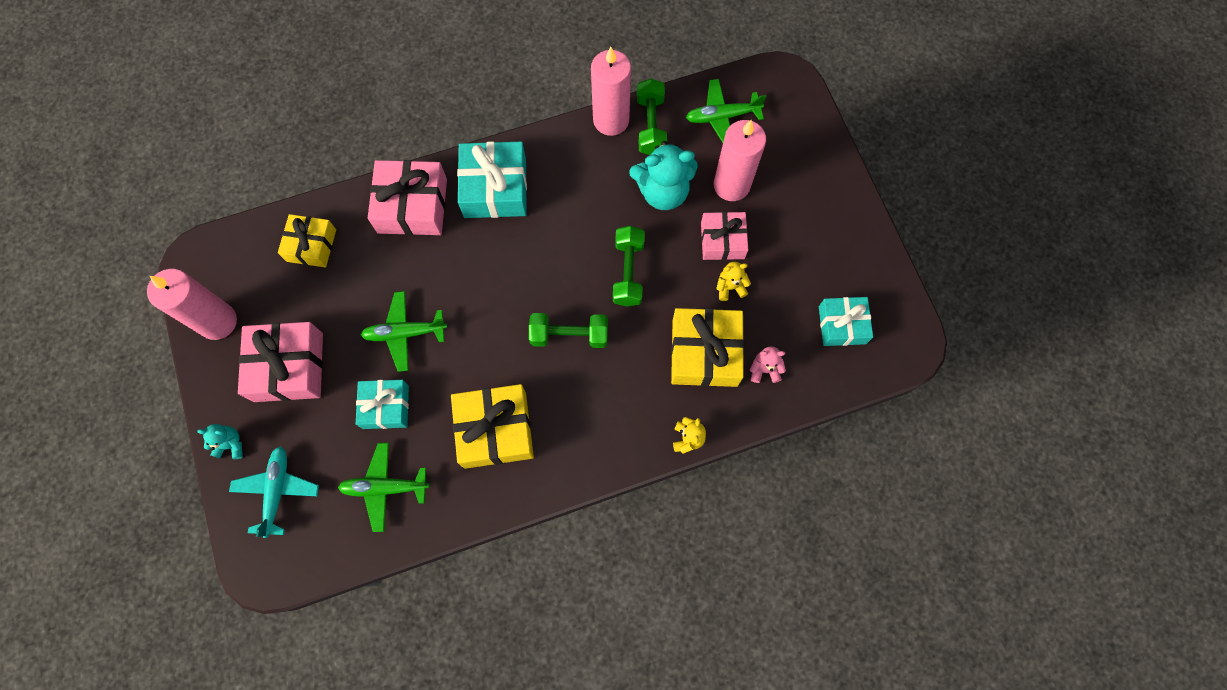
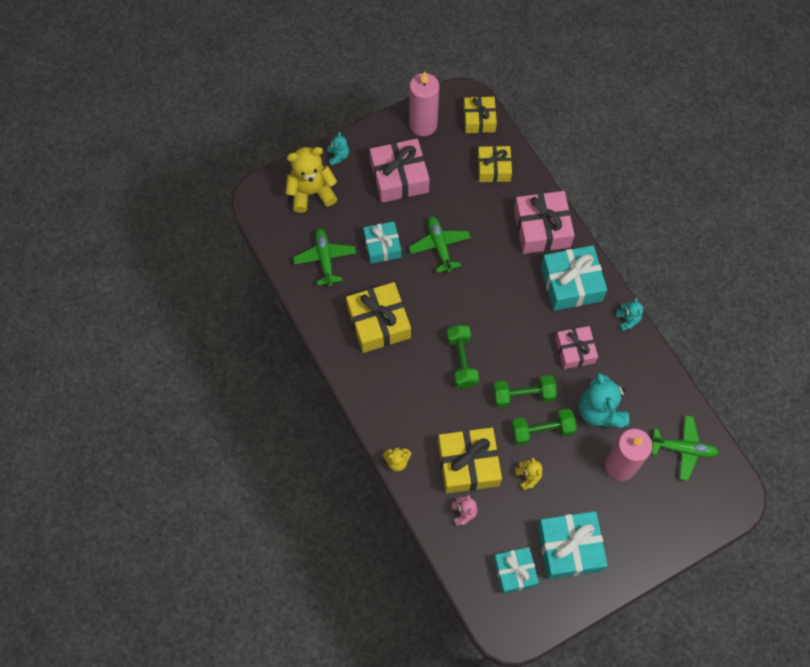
camera: 80 degrees right, 5 degrees down
(233, 249) = (479, 119): none -> yellow gift
(277, 491) = (311, 192): turquoise plane -> yellow teddy bear
(555, 137) = (627, 320): none -> turquoise teddy bear
(611, 120) = (655, 359): pink candle -> none
(651, 125) = (659, 392): green dumbbell -> green dumbbell (542, 430)
(722, 116) = (683, 449): green plane -> green plane turned 120 degrees clockwise
(722, 240) = (568, 465): pink gift -> pink gift (575, 350)
(820, 260) = (569, 548): none -> turquoise gift

